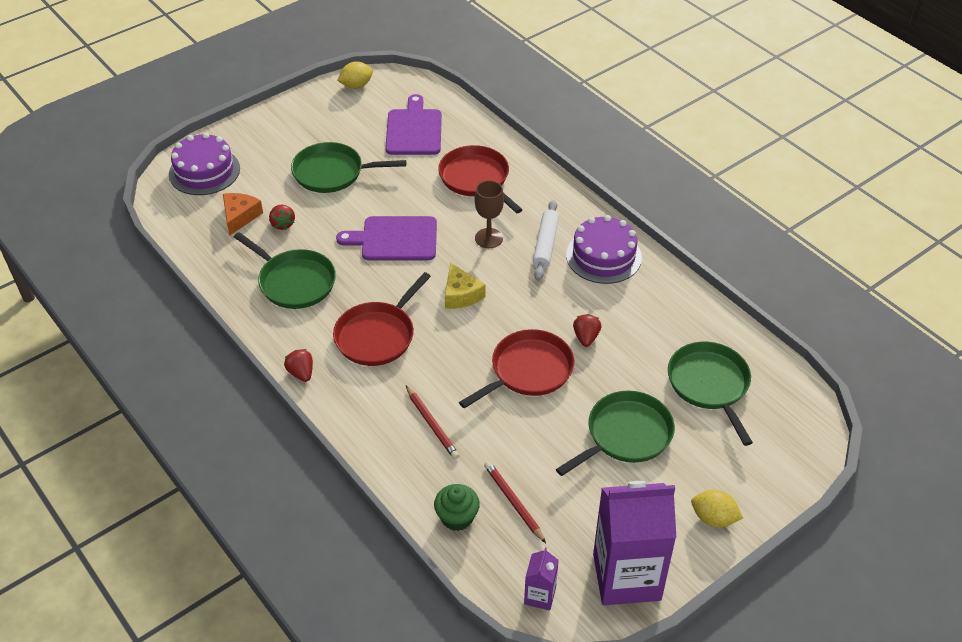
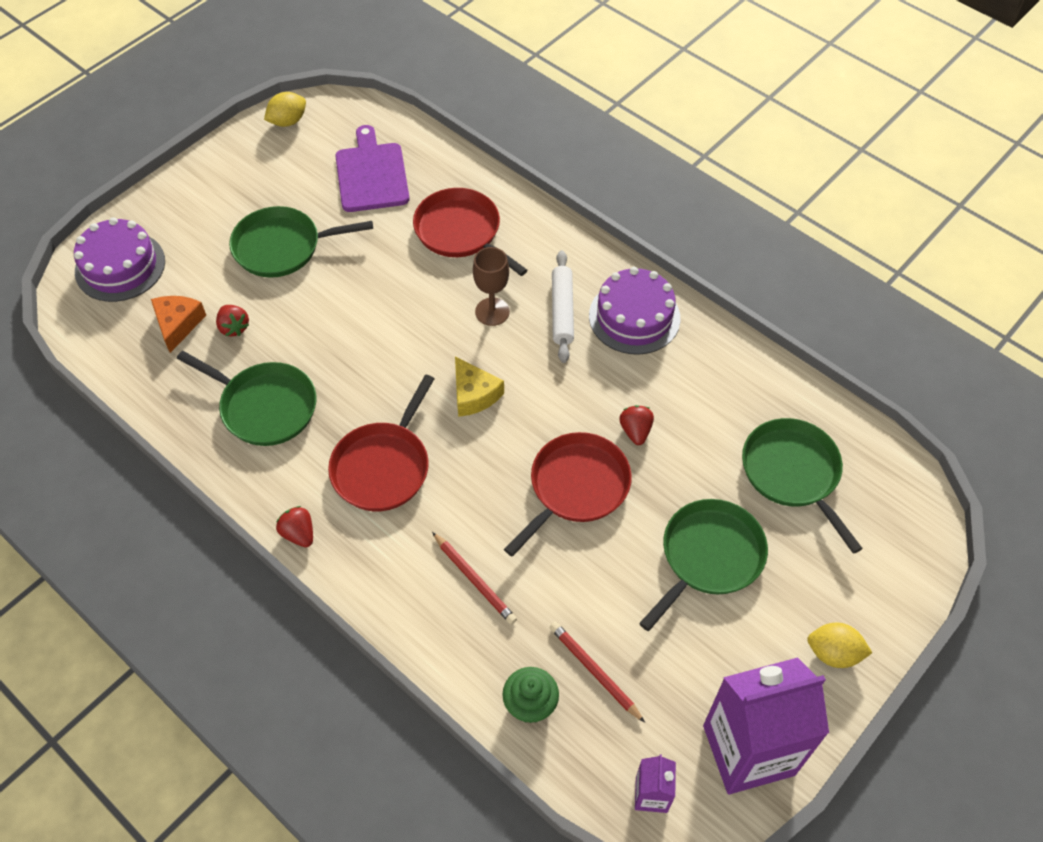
camera: 10 degrees left, 10 degrees up
(395, 239) = (378, 329): purple cutting board -> none

